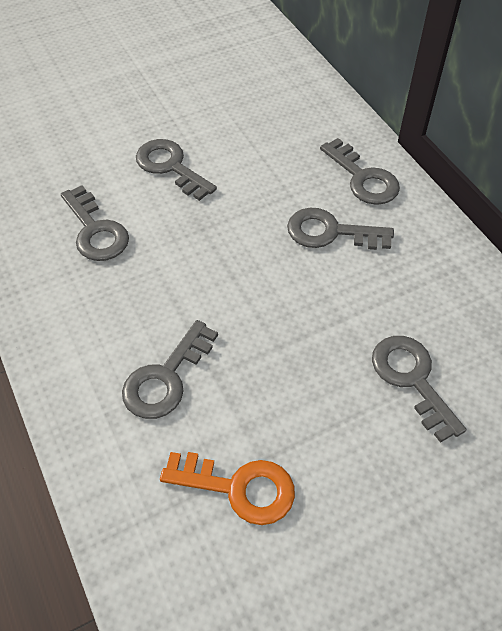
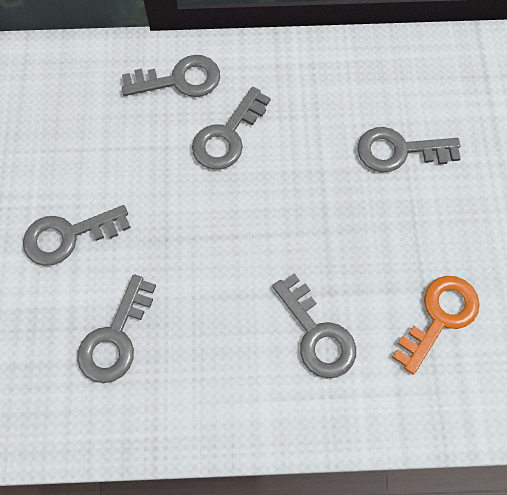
camera: 65 degrees left, 15 degrees up
(95, 230) = (115, 337): grey key -> grey key turned 120 degrees clockwise

